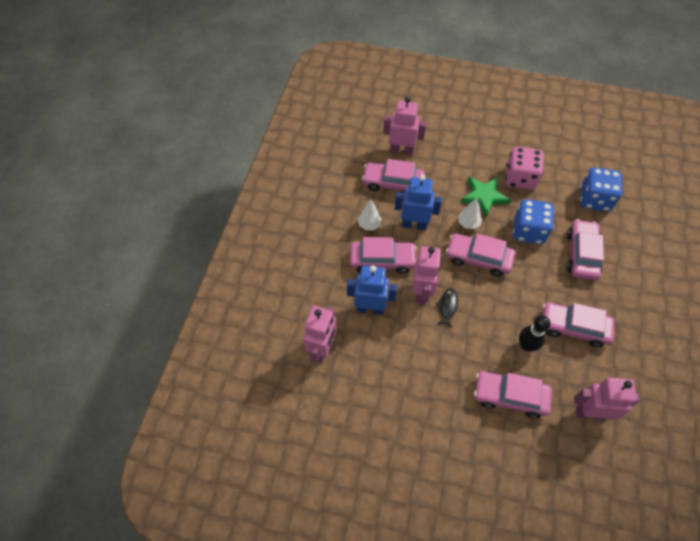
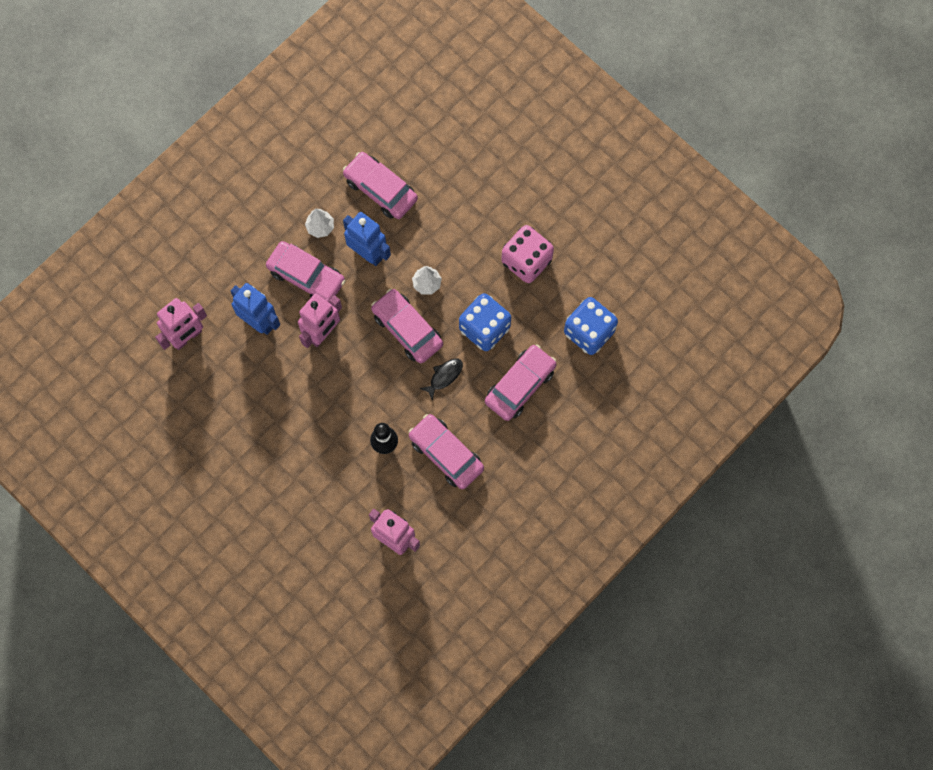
camera: 30 degrees right, 15 degrees up
(401, 151) = (419, 152): pink robot -> none
(447, 307) = (337, 362): black fish -> black fish (444, 376)
(484, 196) = (469, 261): green star -> none
(510, 396) = (331, 482): pink car -> none

